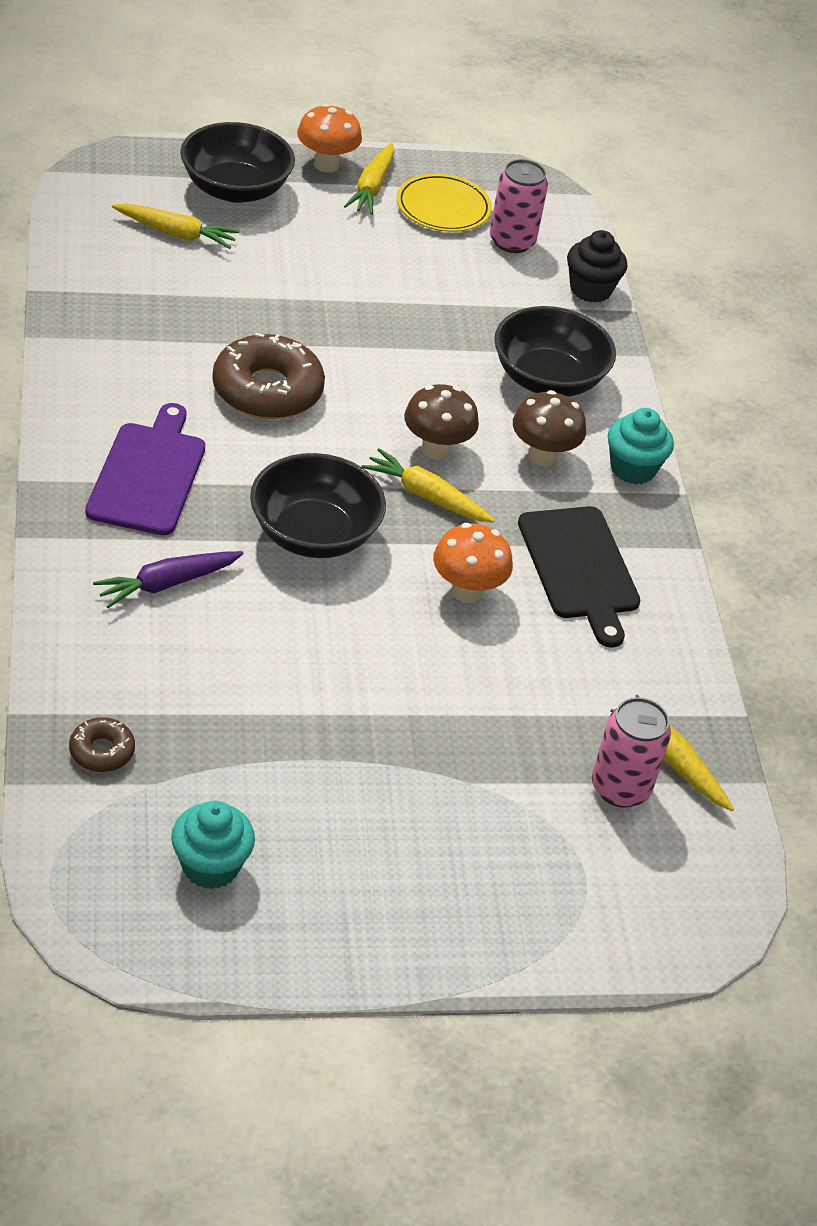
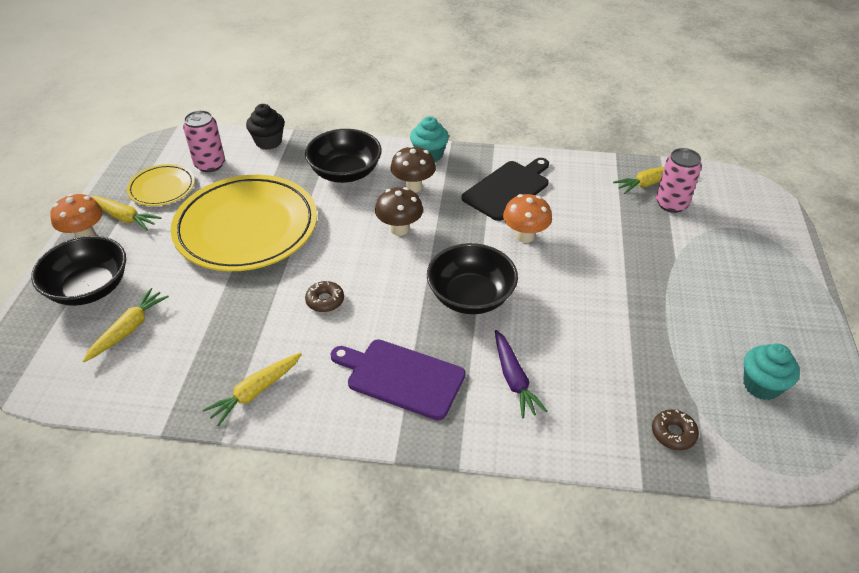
camera: 70 degrees left, 0 degrees up
(267, 390) = (325, 300): brown donut -> brown donut, size x0.49
(388, 298) = (246, 227): none -> yellow plate
(426, 496) = (441, 240): yellow carrot -> yellow carrot (255, 392)
(580, 568) = (508, 189): black cutting board -> black cutting board turned 45 degrees counterclockwise

